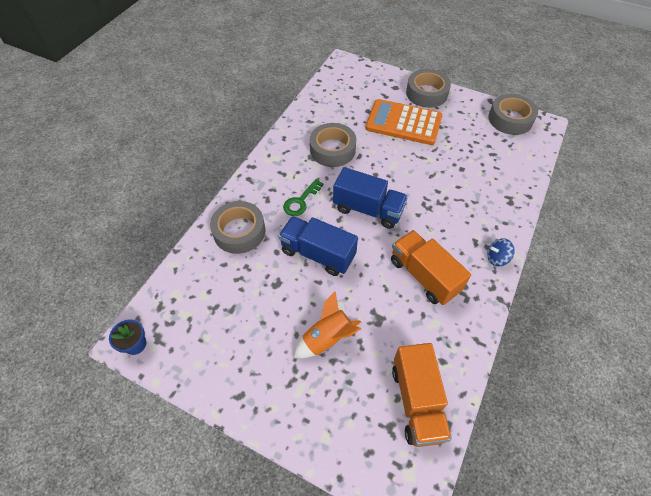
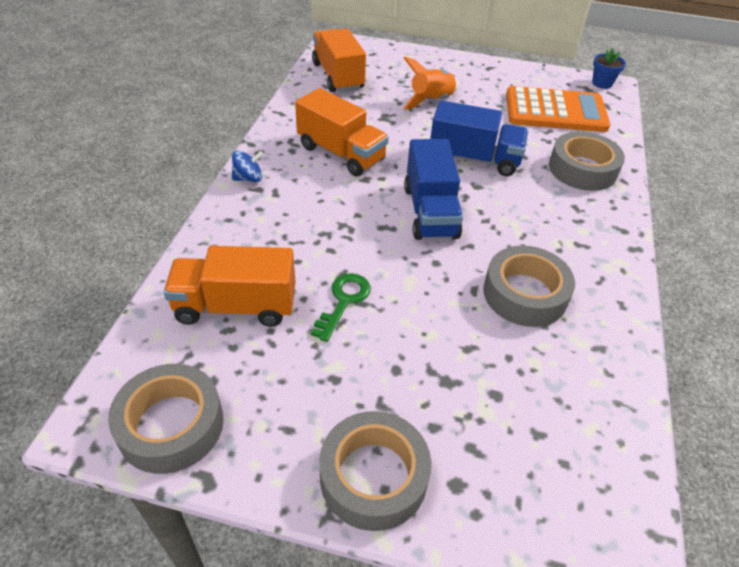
camera: 165 degrees right, 10 degrees down
(301, 201) = (529, 210): green key -> green key (344, 301)
(368, 209) = (430, 212): blue truck -> blue truck turned 105 degrees counterclockwise
(403, 123) = (412, 374): orange calculator -> orange calculator (555, 111)
(490, 164) = (236, 306): none -> orange truck

